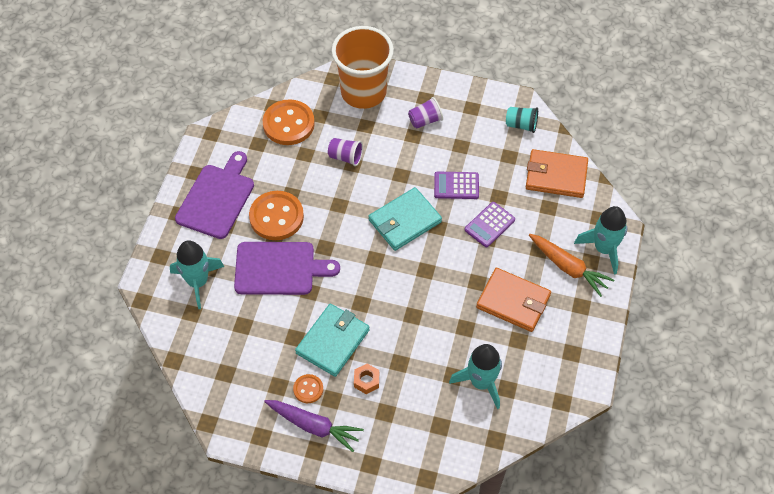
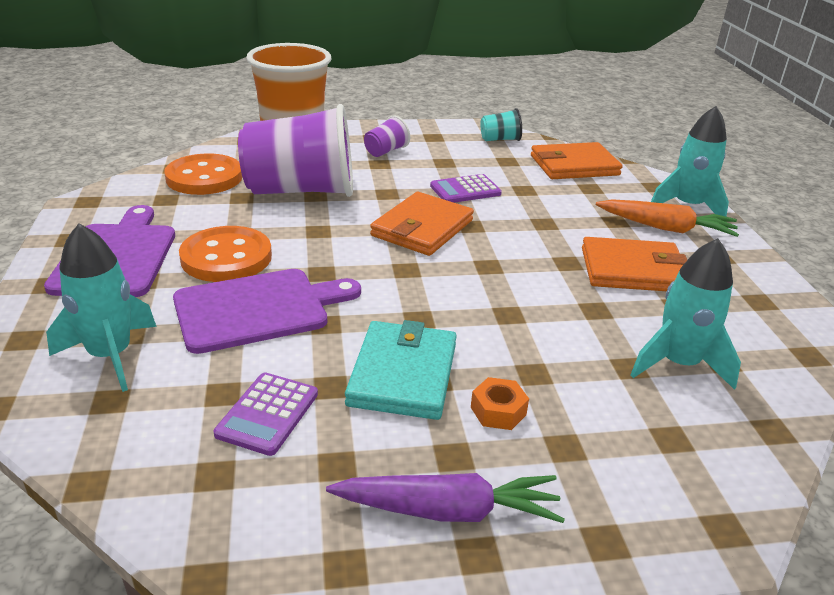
camera: 25 degrees left, 25 degrees down
(308, 389) = (400, 453): orange button -> none
(345, 157) = (301, 191): purple cup -> purple cup, size x2.36
(404, 221) = (422, 228): turquoise wallet -> orange wallet
(489, 225) = (535, 212): purple calculator -> purple calculator (267, 414)

